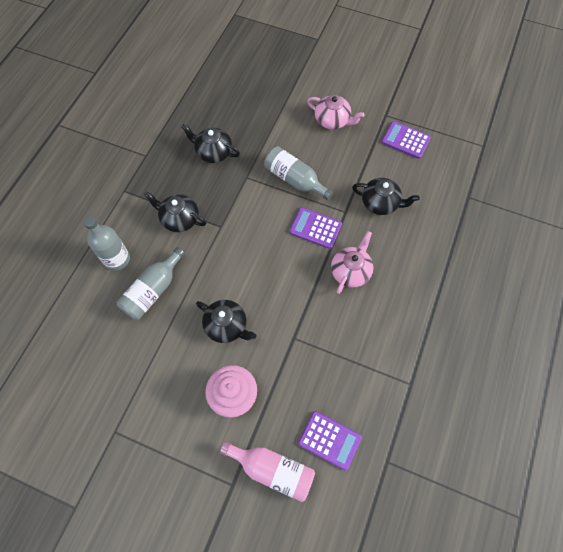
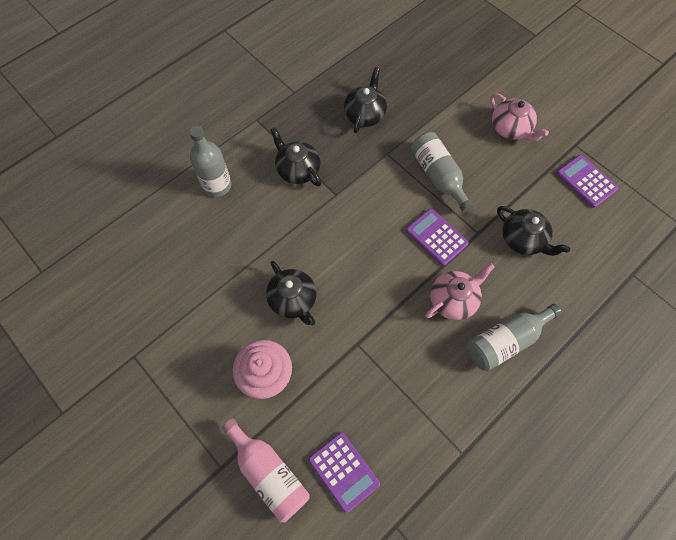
camera: 25 degrees right, 0 degrees up
(153, 290) = (237, 231): grey bottle -> grey bottle (506, 341)
(213, 152) = (365, 114): black teapot -> black teapot turned 60 degrees clockwise

